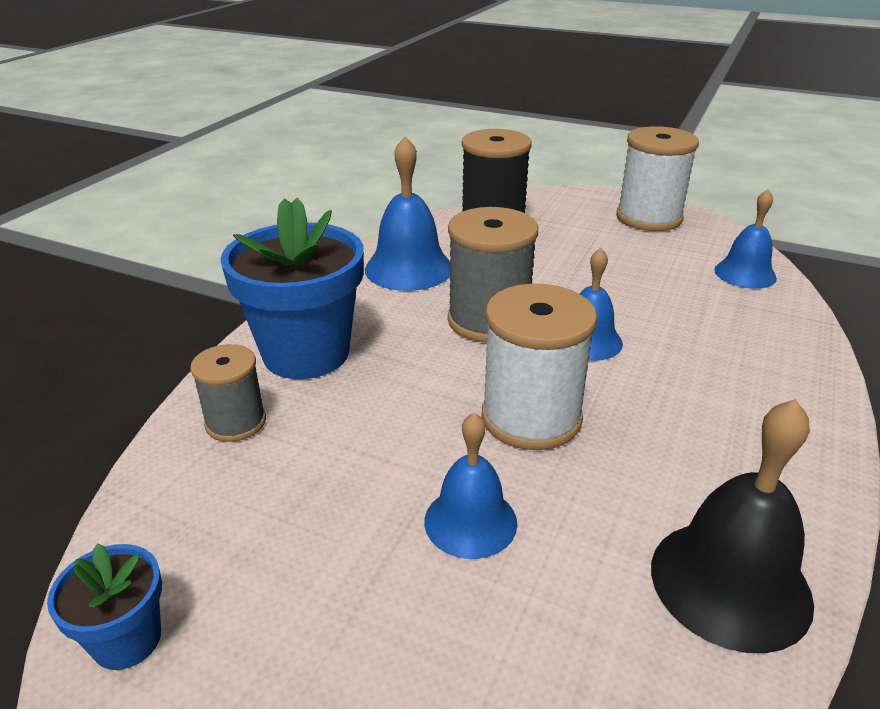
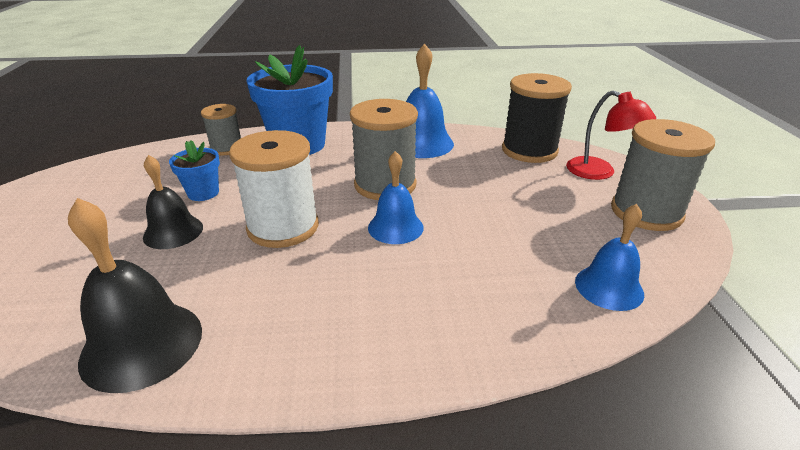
camera: 60 degrees right, 0 degrees up
(127, 640) = (77, 175): blue flower pot -> blue flower pot (203, 193)
(470, 521) = (173, 232): blue bell -> black bell
(568, 208) = (599, 172): none -> red lamp
(649, 218) = (646, 212): white spool -> grey spool

